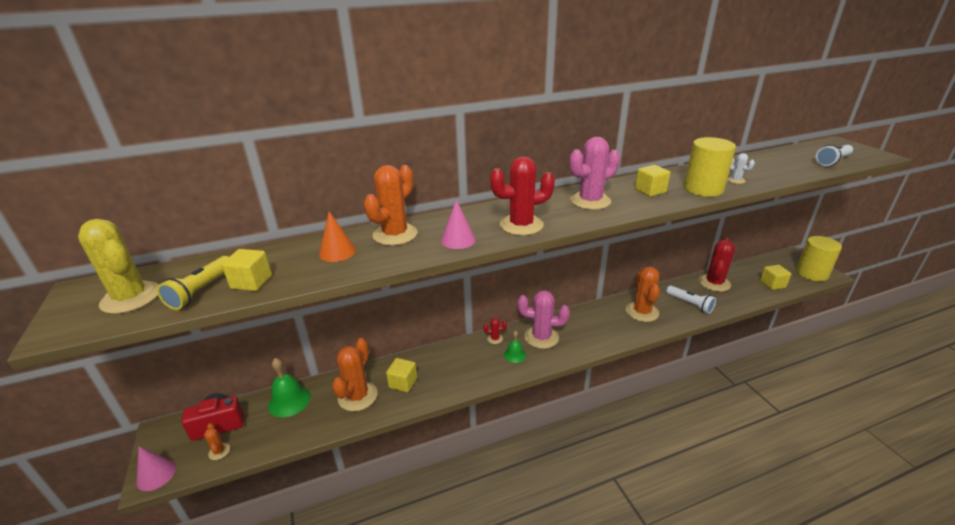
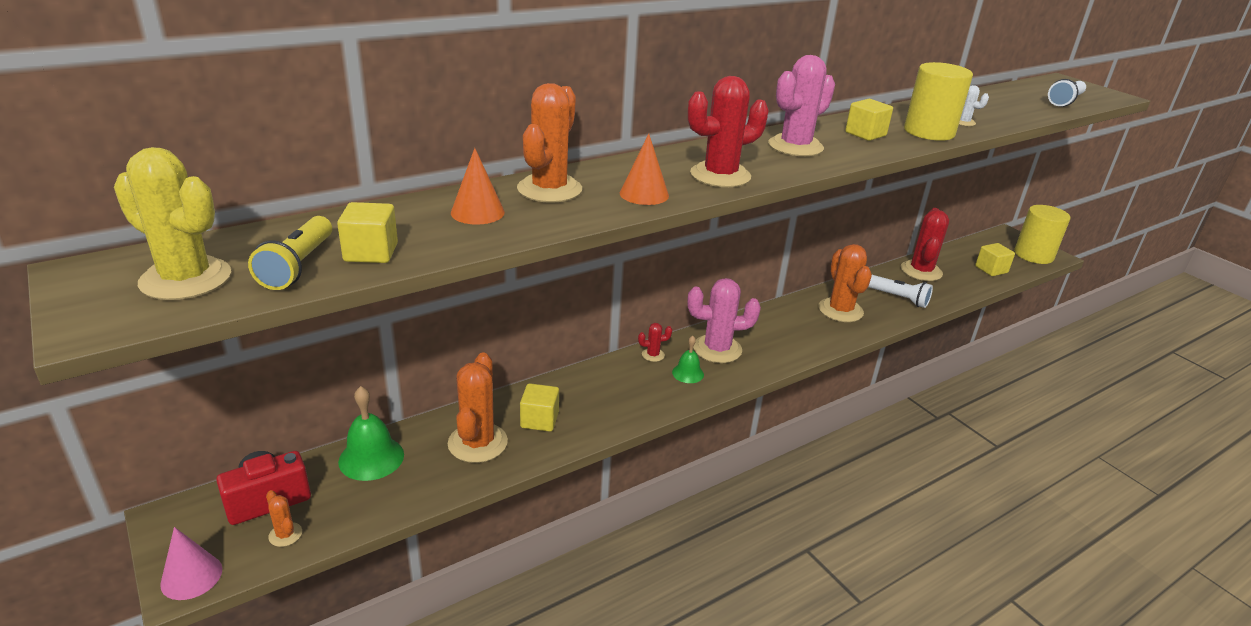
camera: 15 degrees left, 0 degrees up
(458, 240) = (644, 194): pink cone -> orange cone

